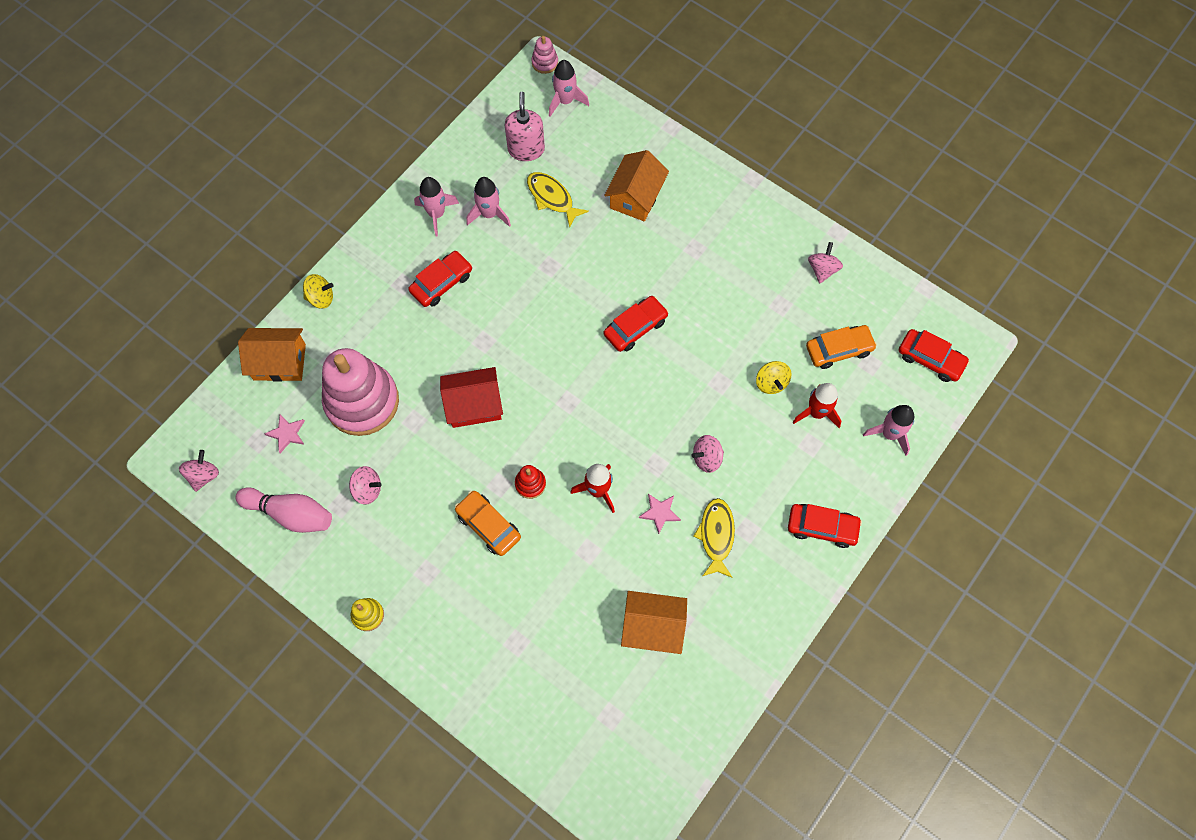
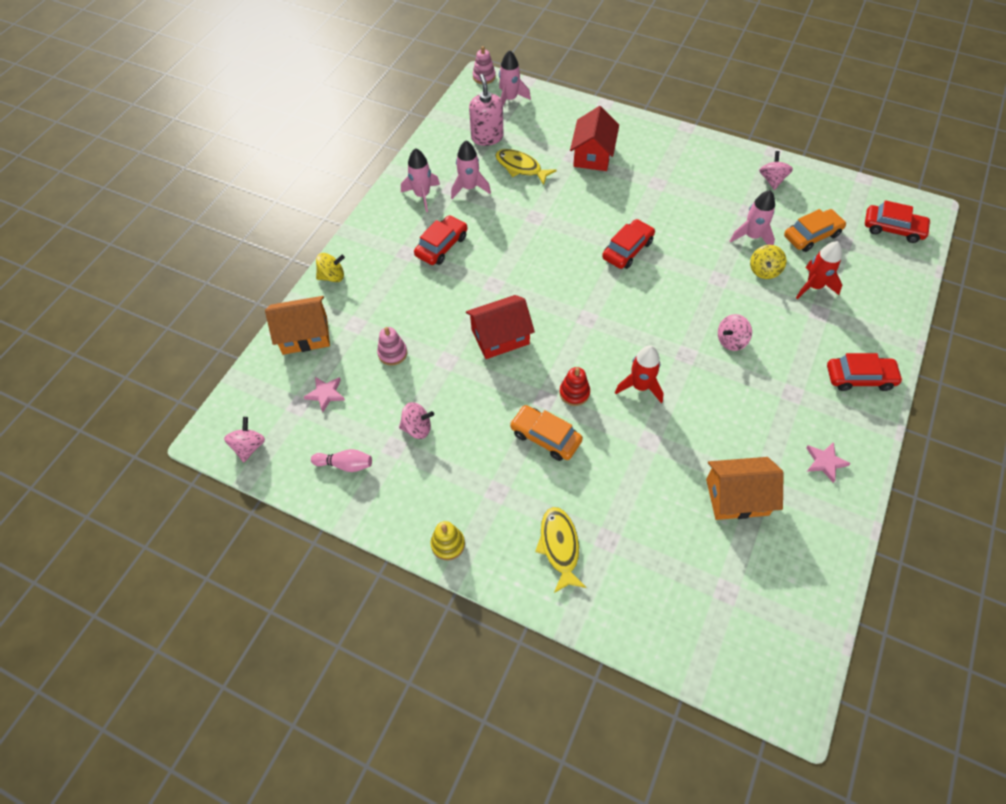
camera: 10 degrees left, 10 degrees down
(290, 514) = (345, 464): pink bowling pin -> pink bowling pin, size x0.60
(362, 401) = (392, 353): pink stacking toy -> pink stacking toy, size x0.41
(636, 197) = (593, 155): orange house -> red house
(659, 513) = (705, 394): pink star -> pink star (825, 462)
(716, 536) = (765, 404): yellow fish -> yellow fish (559, 547)
(771, 383) = (764, 271): yellow spinning top -> yellow spinning top turned 45 degrees clockwise
(889, 434) = (885, 291): pink rocket -> pink rocket (752, 237)

